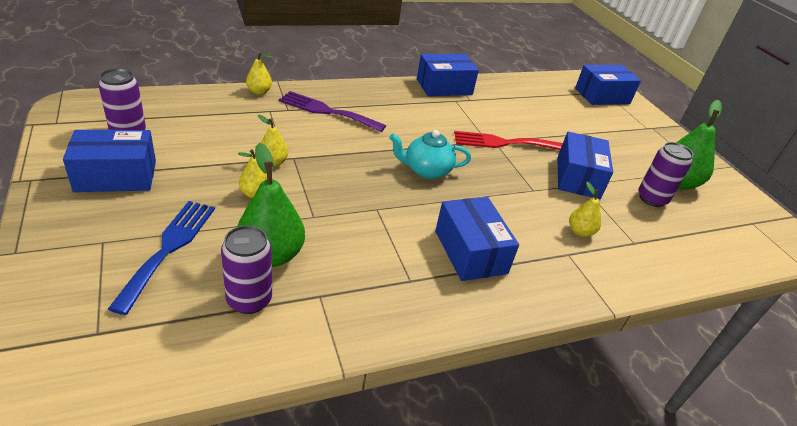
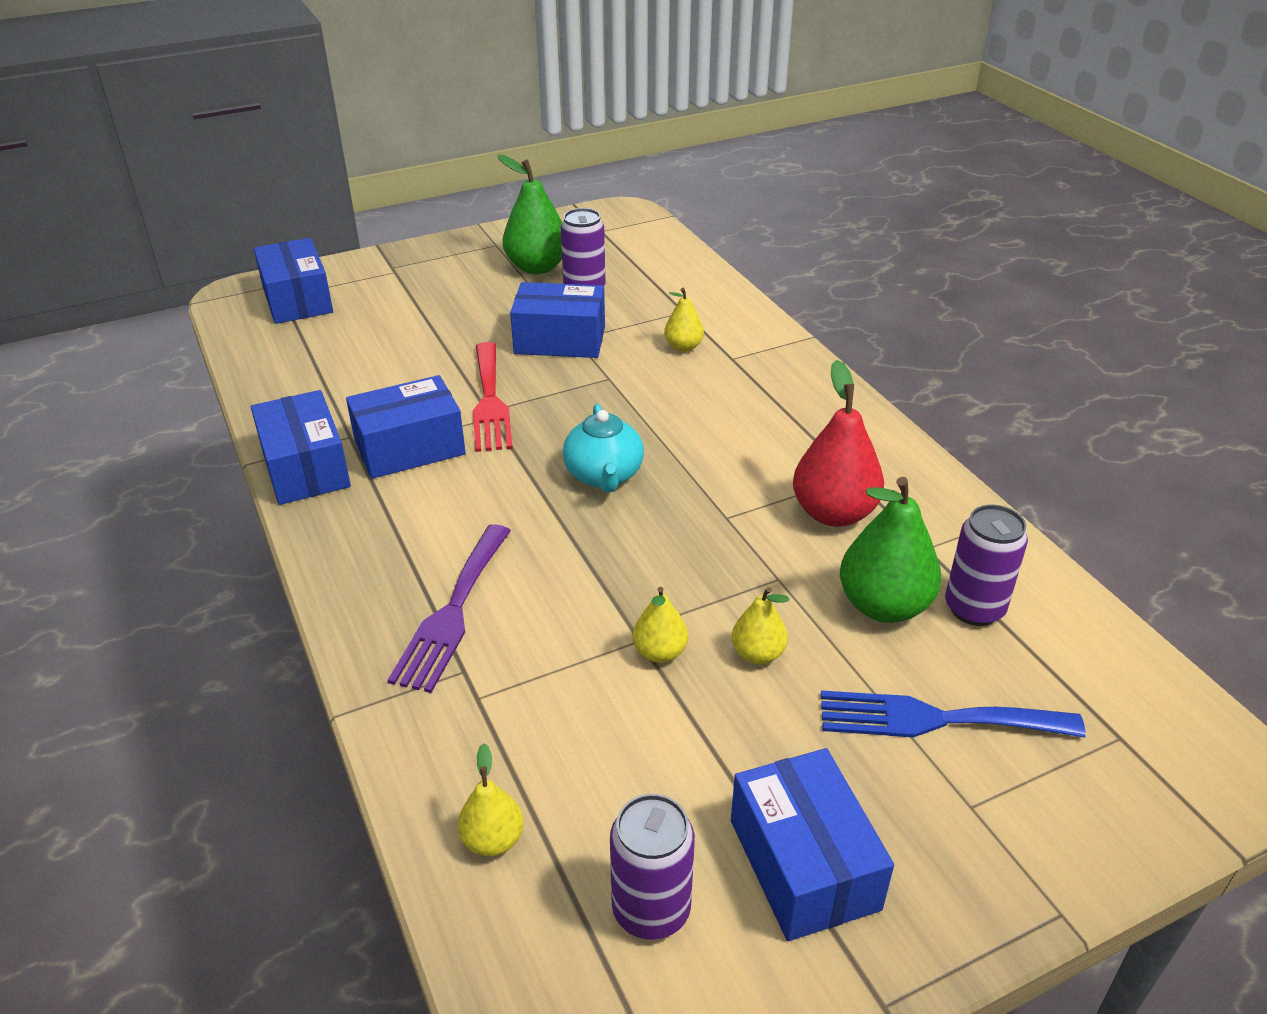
camera: 90 degrees left, 0 degrees up
(259, 92) = (398, 734): yellow pear -> yellow pear (493, 840)
(370, 258) = (833, 513): none -> red pear
(470, 252) = (771, 430): blue box -> blue box (409, 447)

